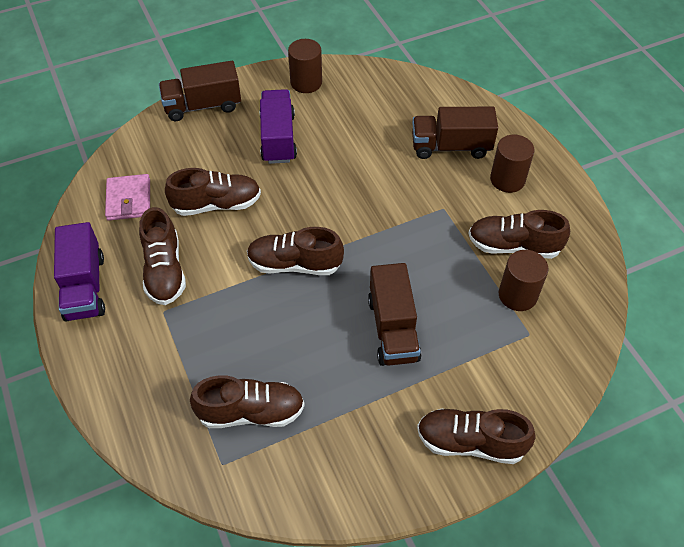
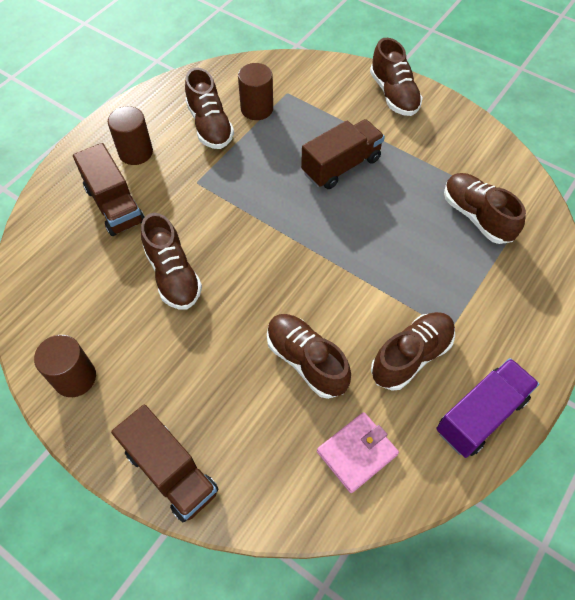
camera: 120 degrees left, 5 degrees up
(278, 138) = (182, 356): purple truck -> none
(295, 264) = (329, 257): brown shoe -> brown shoe (173, 275)

